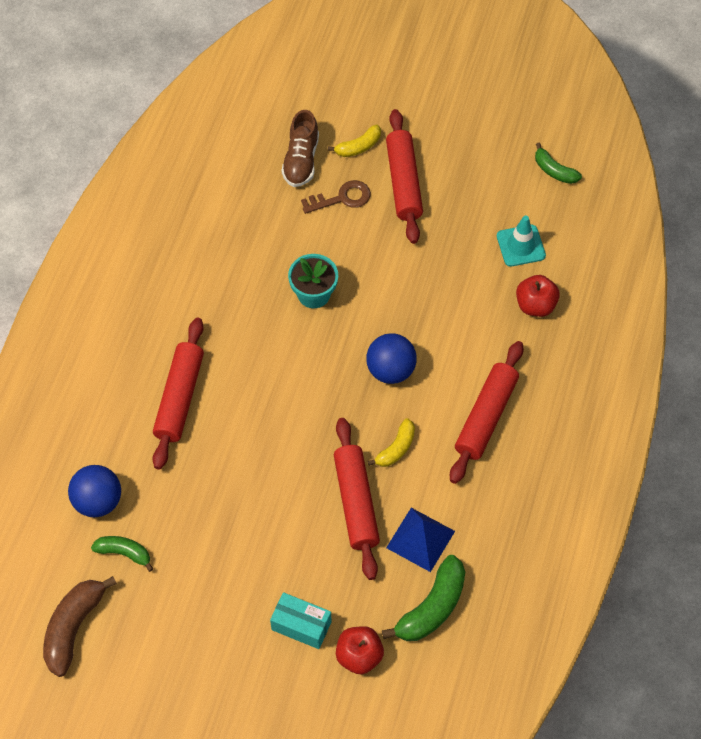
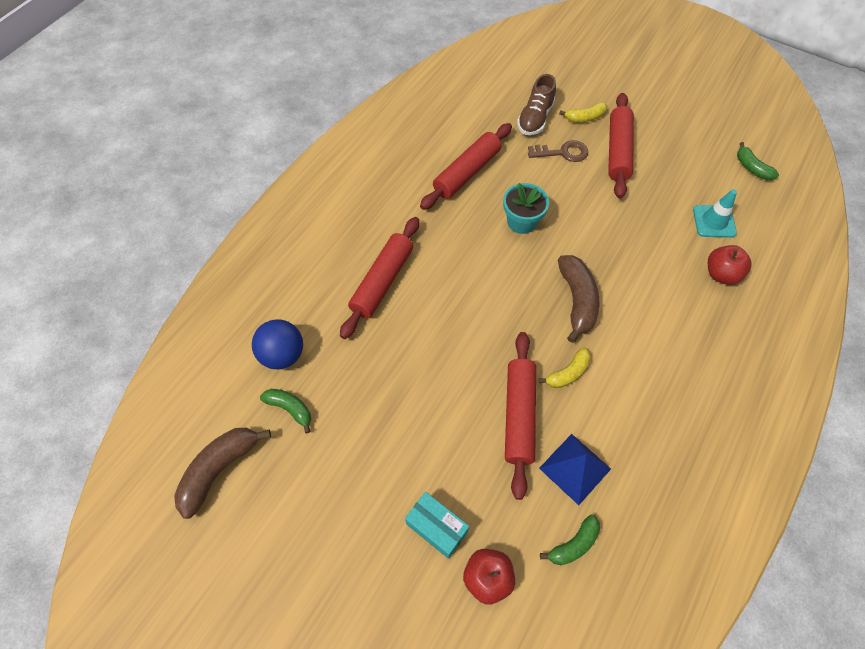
camera: 15 degrees right, 0 degrees up
(390, 370) = (577, 300): blue ball -> brown banana
(432, 607) = (573, 544): green banana -> green banana, size x0.60
(486, 417) = (659, 364): red rolling pin -> red rolling pin (467, 173)

